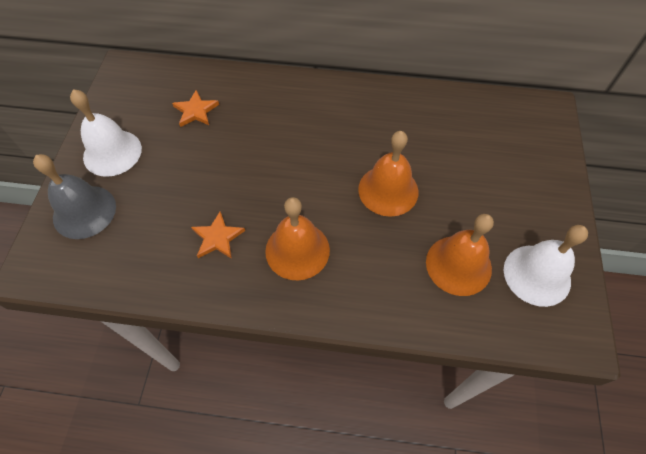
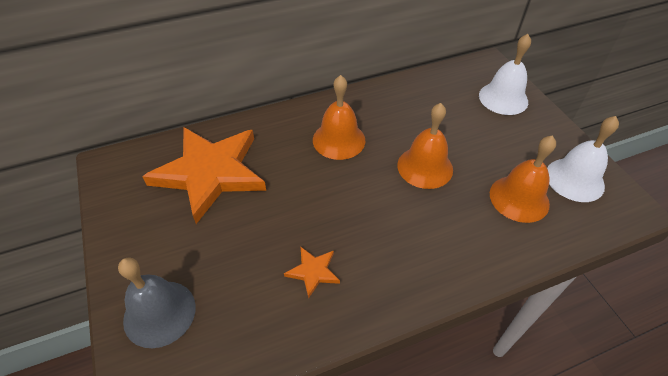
camera: 30 degrees left, 10 degrees down
(112, 152) = (150, 244): white bell -> white bell (503, 98)
(196, 111) = (210, 173): orange star -> orange star, size x2.48
(297, 250) = (390, 248): orange bell -> orange bell (339, 140)

